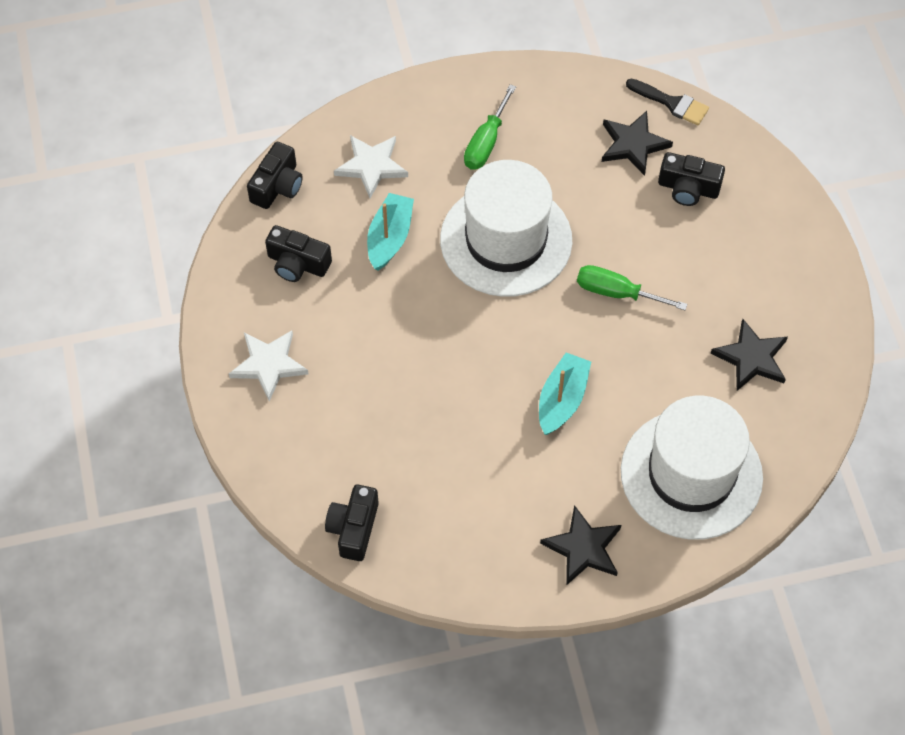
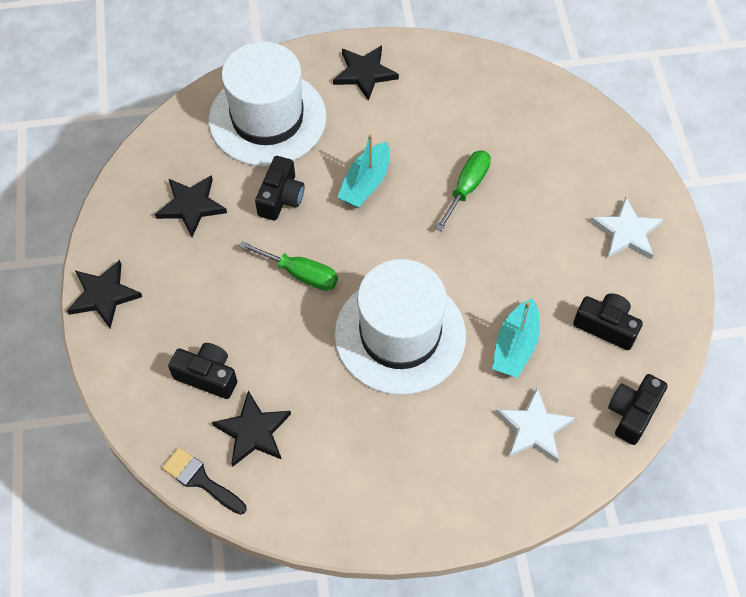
camera: 175 degrees left, 0 degrees up
(353, 528) = (547, 99): black camera -> black camera (281, 197)
(486, 142) = (410, 447): green screwdriver -> green screwdriver (467, 188)
(814, 256) = (104, 295): none -> black star

